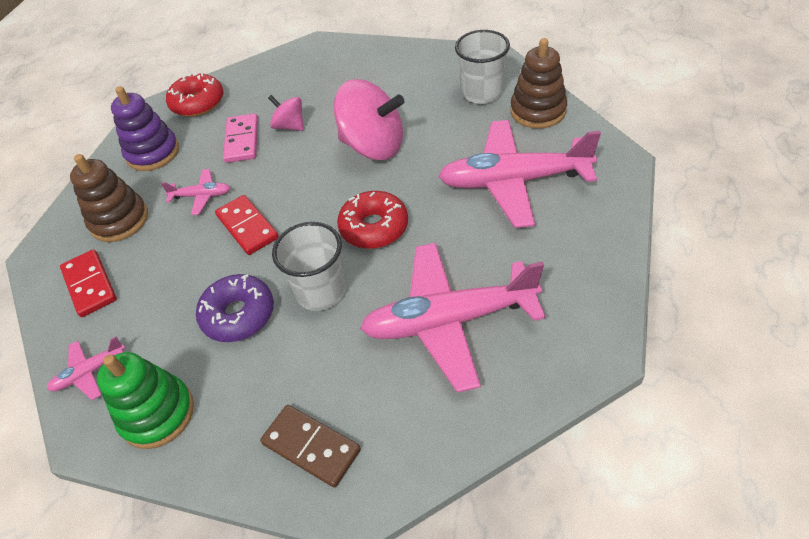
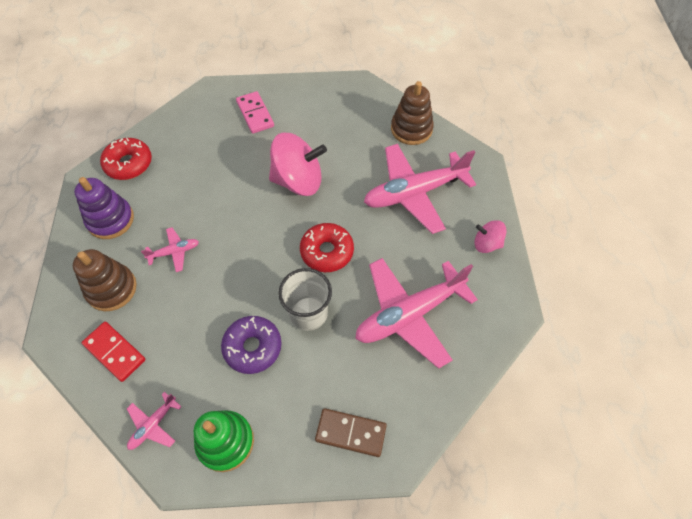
camera: 25 degrees left, 10 degrees up
(242, 140) = (186, 194): pink domino -> pink domino (255, 114)
(247, 227) = (226, 272): red domino -> none
(290, 126) = (221, 173): pink spinning top -> pink spinning top (486, 244)
(482, 93) = (364, 119): white cup -> none

